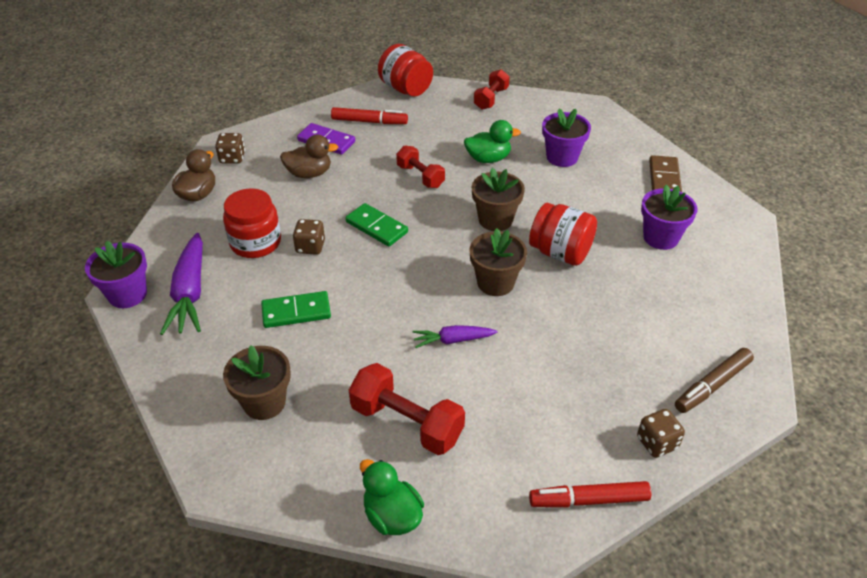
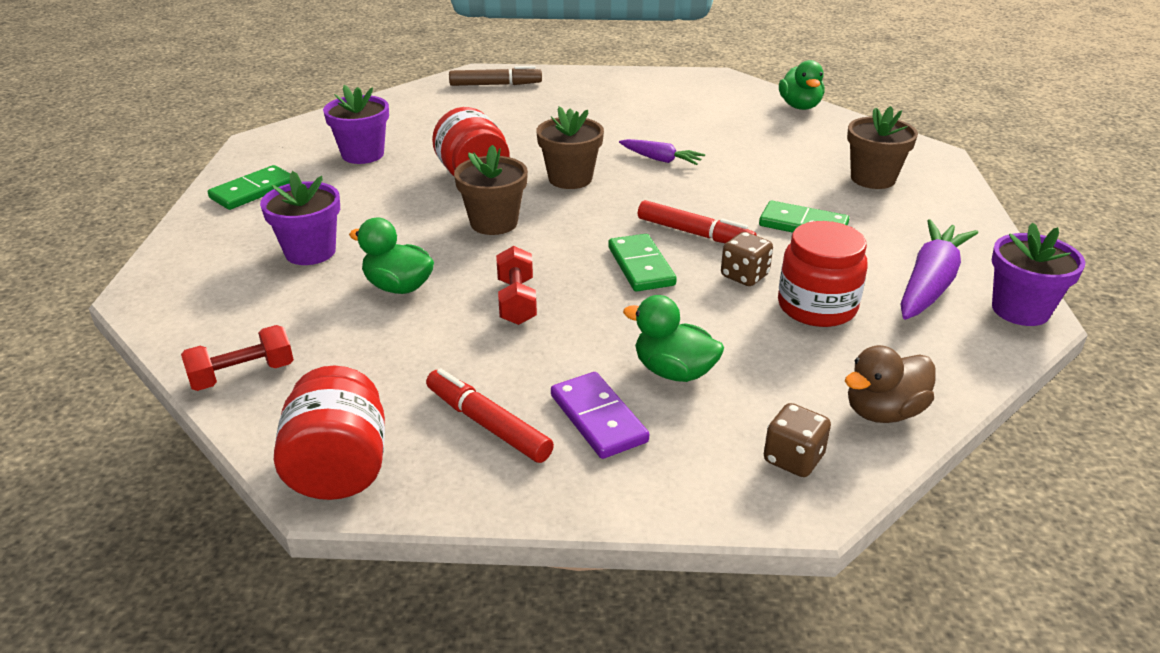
camera: 145 degrees left, 10 degrees down
(309, 173) = (673, 371): brown duck -> green duck
(407, 422) = (750, 134): red dumbbell -> none
(588, 500) = (657, 77): red marker -> red marker (694, 233)
(657, 443) = (577, 79): brown dice -> none
(664, 178) = (253, 191): brown domino -> green domino

